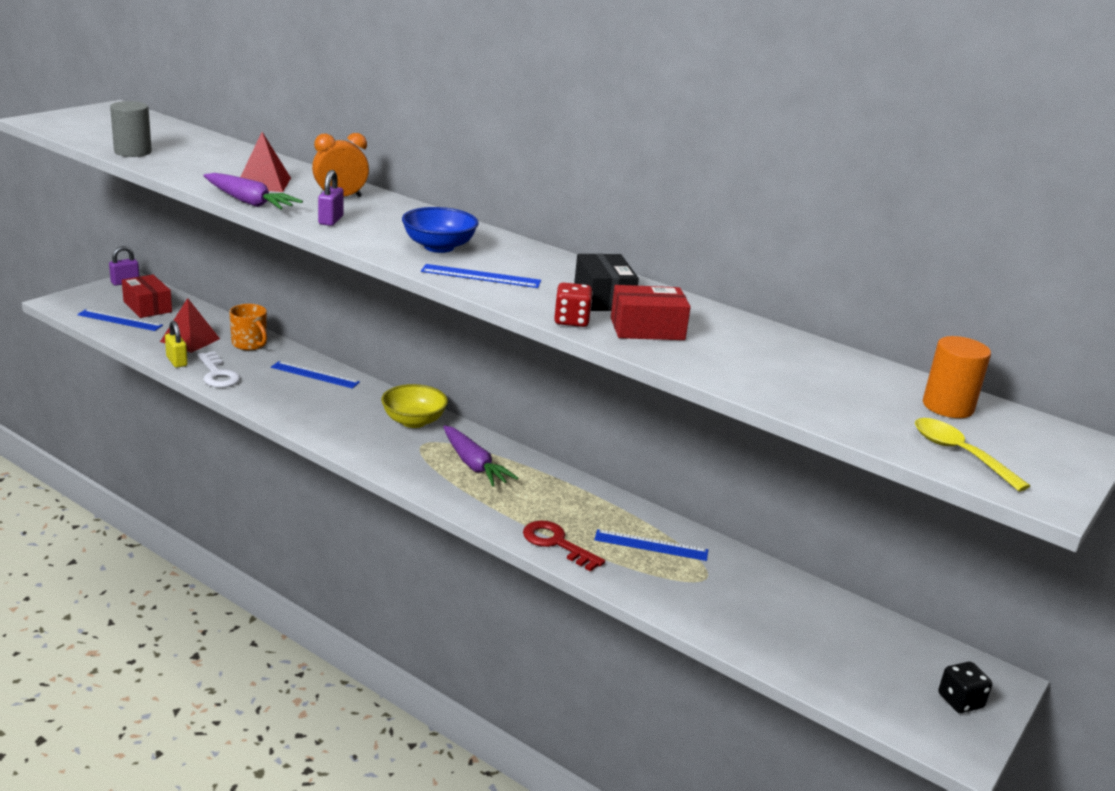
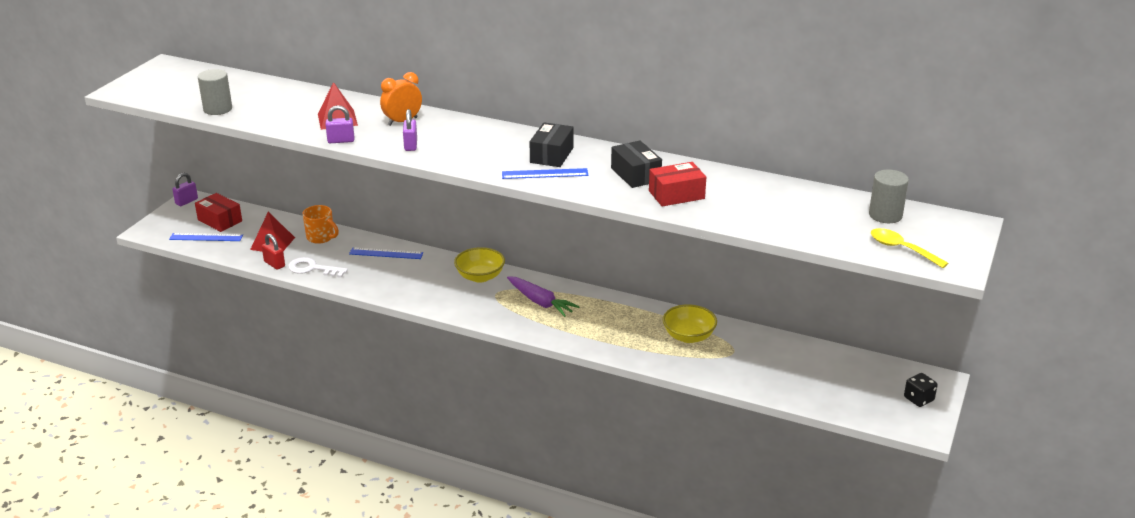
camera: 10 degrees left, 5 degrees up
(177, 361) = (274, 264): yellow padlock -> red padlock
(217, 374) = (312, 268): white key -> white key turned 150 degrees clockwise
(249, 202) = (341, 140): purple carrot -> purple padlock
(439, 247) = (501, 153): blue bowl -> none
(504, 259) = (551, 155): none -> black box
(556, 543) = (625, 349): red key -> none
(571, 321) = (624, 199): red dice -> none
(651, 545) = (688, 336): blue ruler -> yellow bowl
(948, 406) = (885, 215): orange cylinder -> grey cylinder

